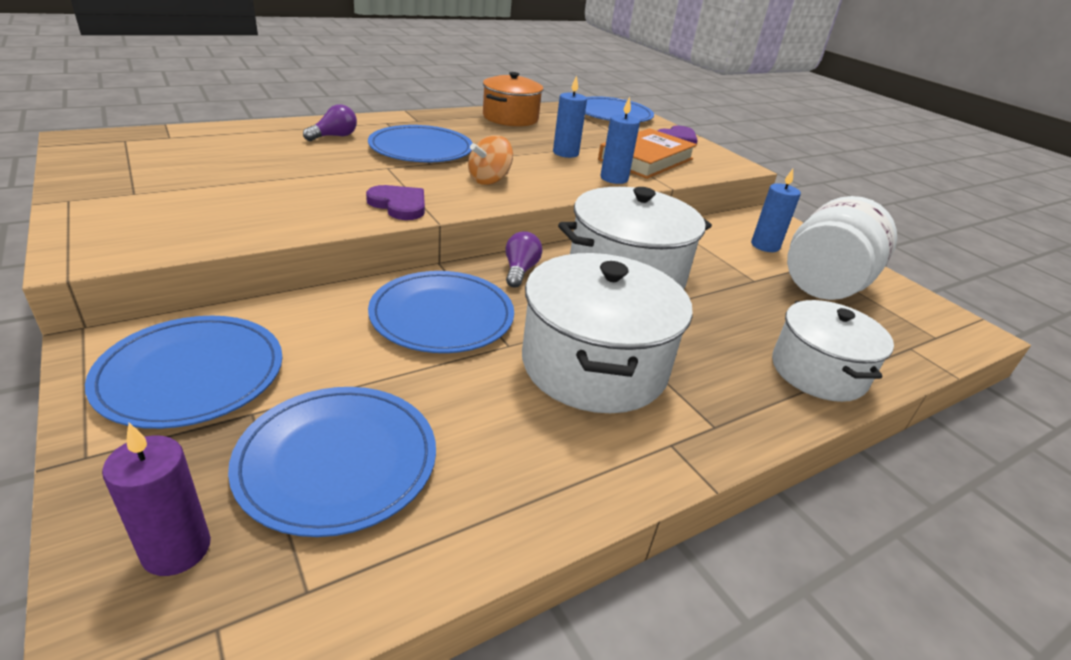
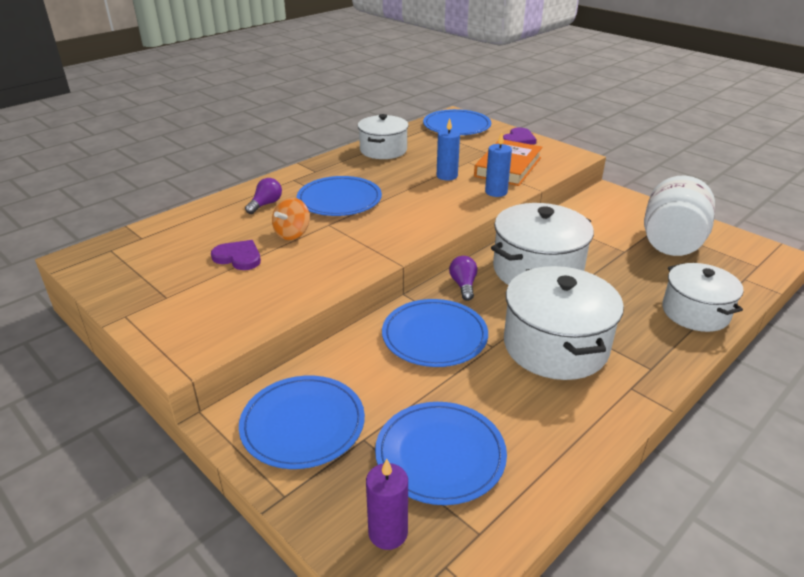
camera: 10 degrees left, 0 degrees up
(399, 205) = (363, 257): purple heart -> purple heart (238, 257)
(489, 180) = (409, 217): orange spinning top -> orange spinning top (292, 234)
(510, 118) = (383, 150): orange pot -> white pot
(765, 246) = (618, 219): blue candle -> none

